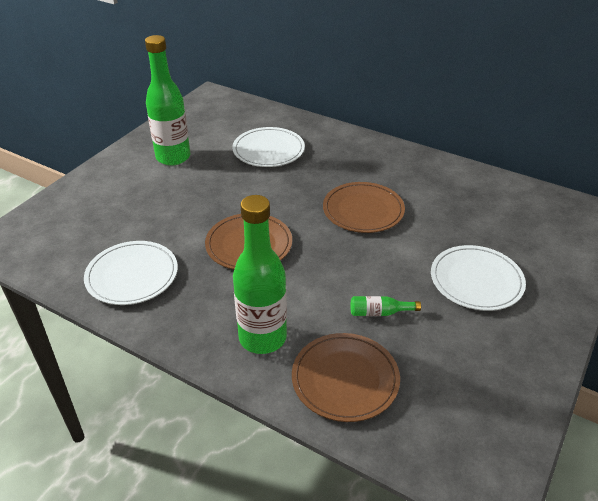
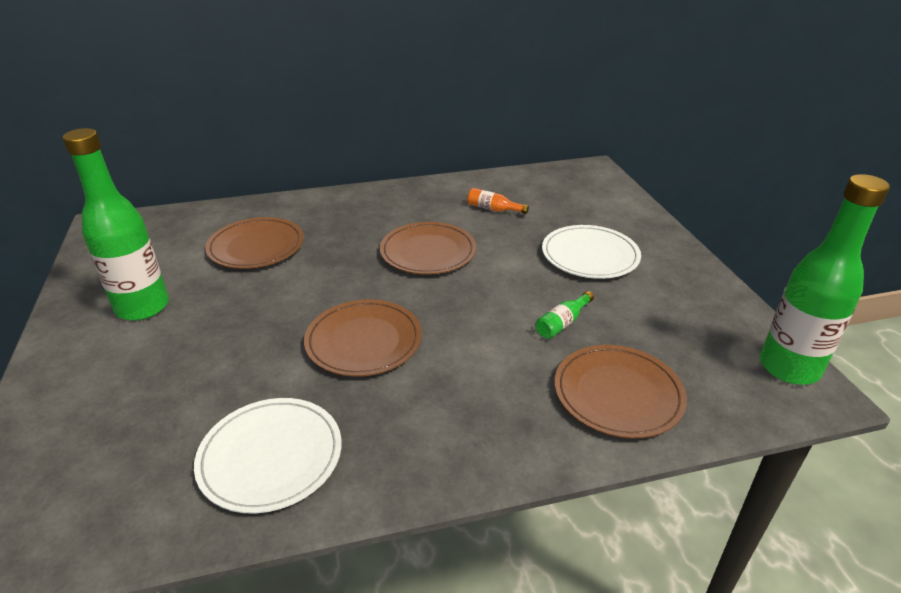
camera: 45 degrees left, 5 degrees down
(262, 338) = (503, 413): green bottle -> green bottle (789, 368)
(268, 150) = (256, 246): white plate -> brown plate
(455, 204) = (493, 209): none -> orange bottle

